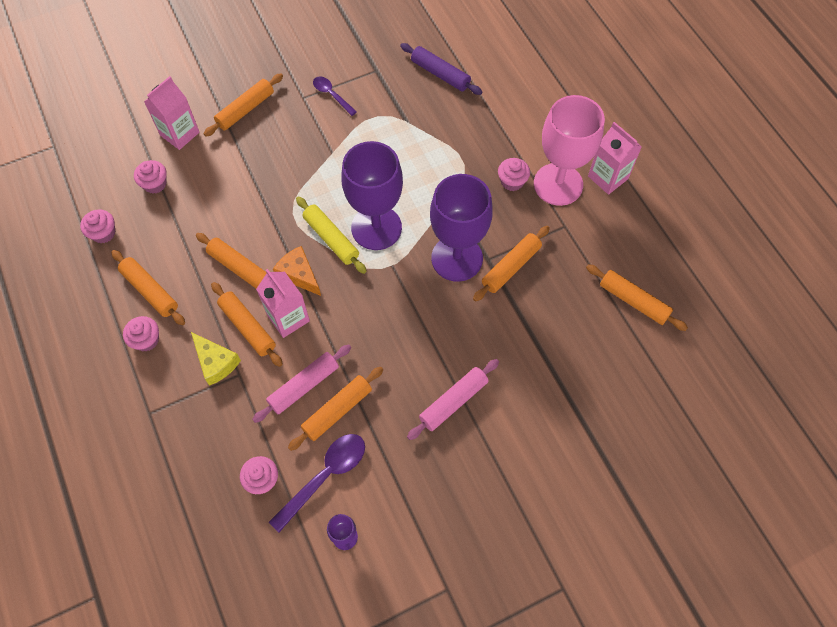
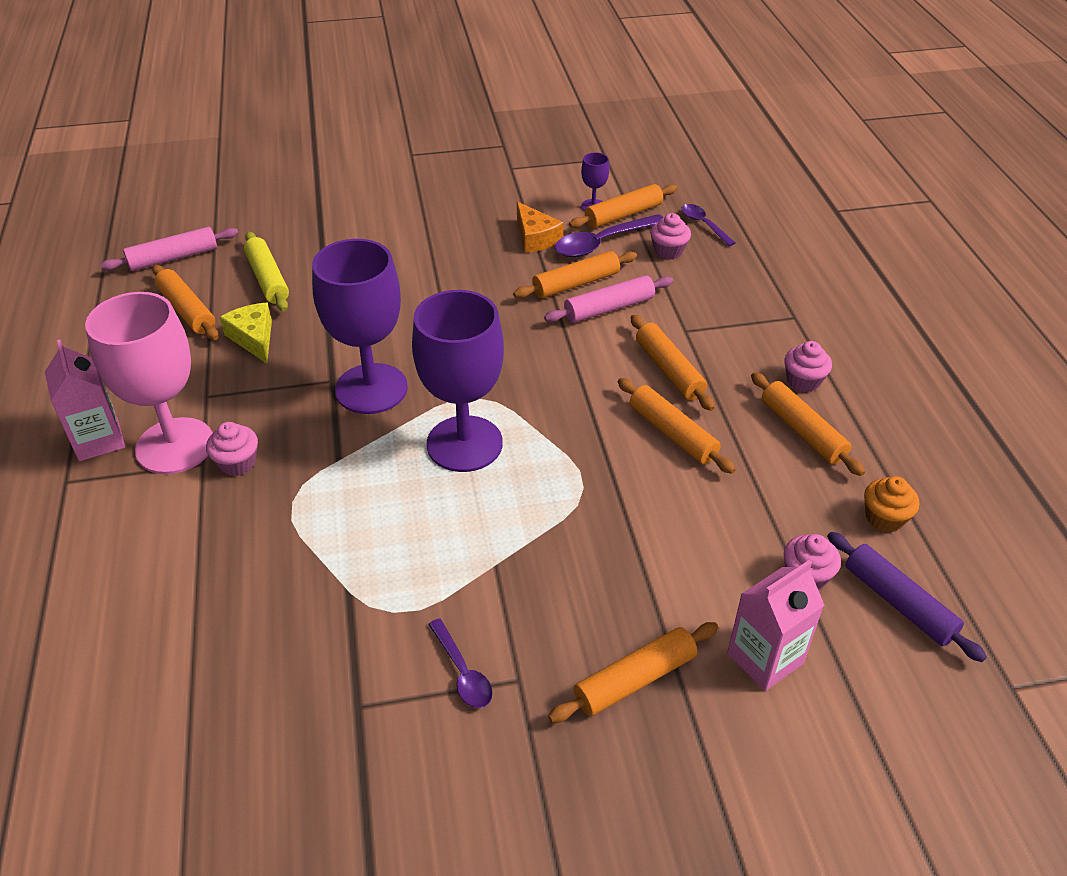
camera: 165 degrees left, 20 degrees down
(103, 233) = (884, 518): pink cupcake -> orange cupcake
(216, 362) = (712, 345): yellow cheese -> yellow cheese (253, 338)
(231, 533) = (704, 225): none -> purple spoon
(288, 318) = (615, 369): pink carton -> none
(299, 274) = (591, 411): orange cheese -> orange cheese (535, 238)
(331, 239) = (534, 443): yellow rolling pin -> yellow rolling pin (267, 279)
(440, 74) = (241, 668): purple rolling pin -> purple rolling pin (899, 603)
(453, 401) = (446, 269): pink rolling pin -> pink rolling pin (173, 258)
(511, 267) = (307, 367): orange rolling pin -> orange rolling pin (623, 215)

